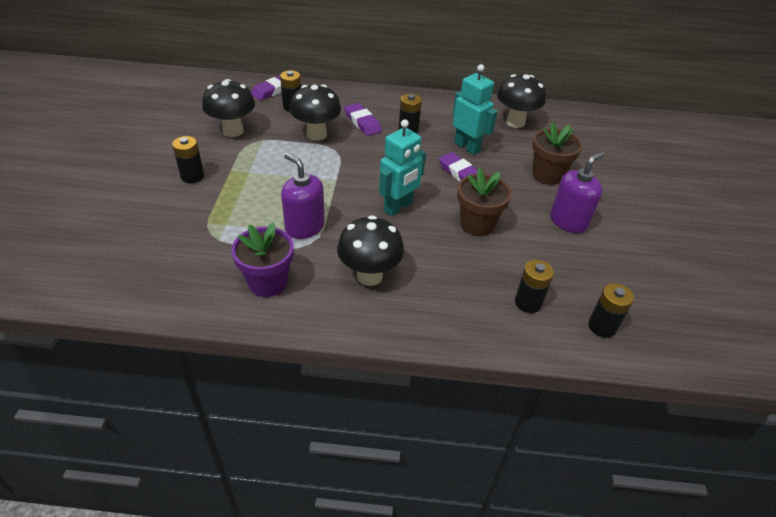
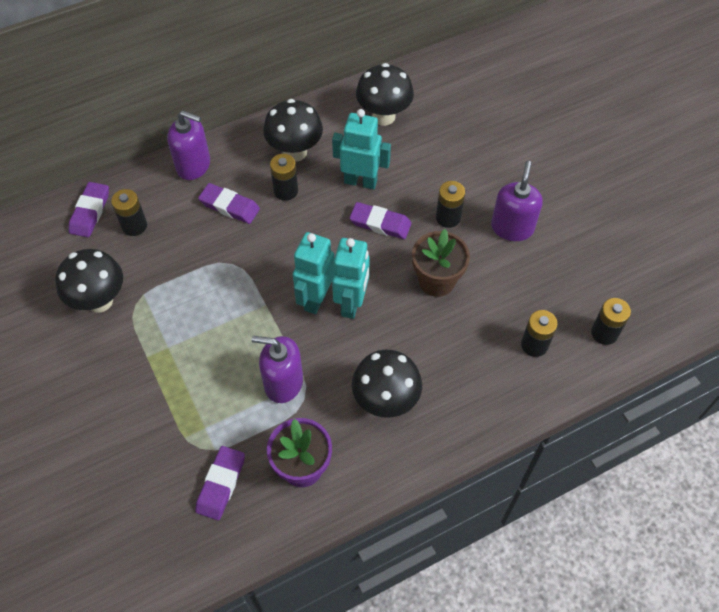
camera: 30 degrees left, 15 degrees up
(192, 176) = (114, 389): black battery -> black battery (448, 217)
(202, 261) = (221, 484): none -> purple eraser
(316, 135) = (195, 253): black mushroom -> black mushroom (295, 152)
(359, 95) = (193, 165): none -> purple soap dispenser
(374, 193) = (316, 298): none -> turquoise robot
(547, 175) = (459, 177): brown flower pot -> none

